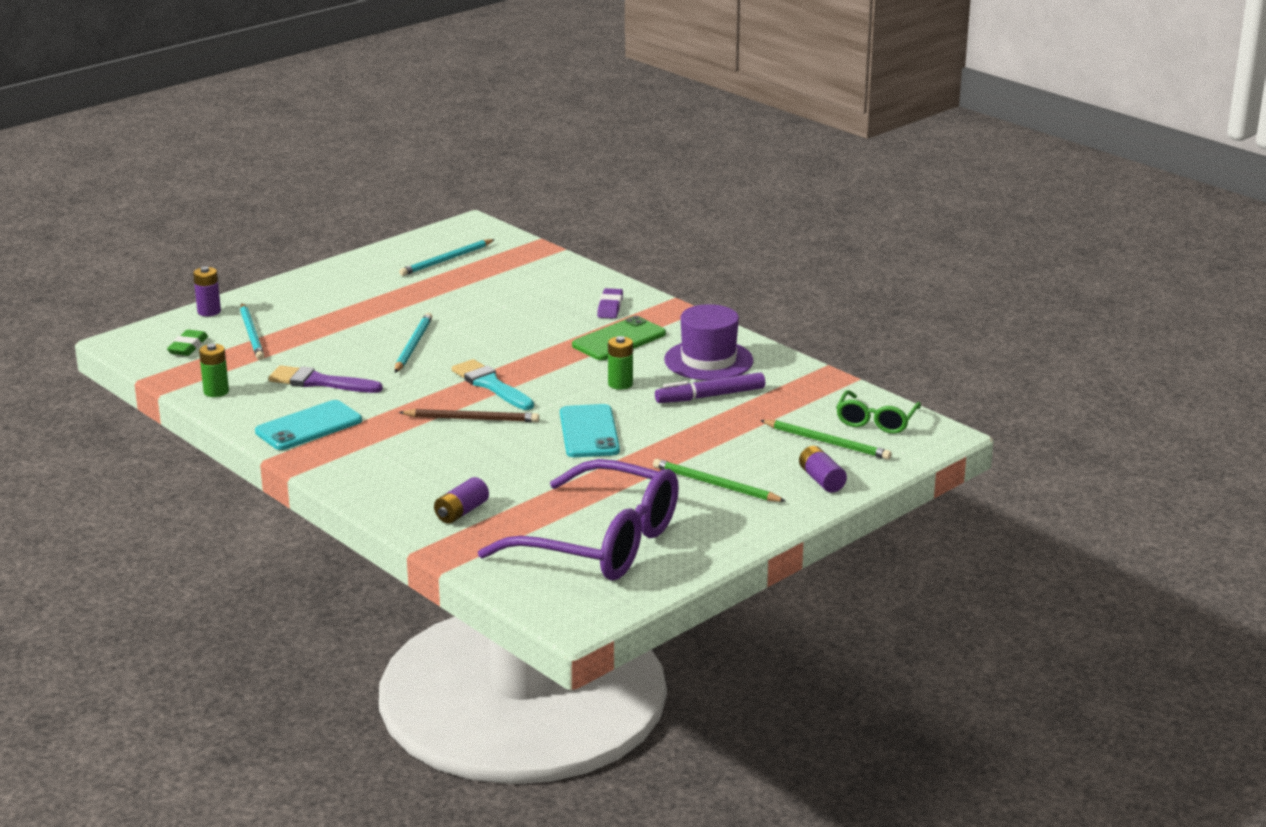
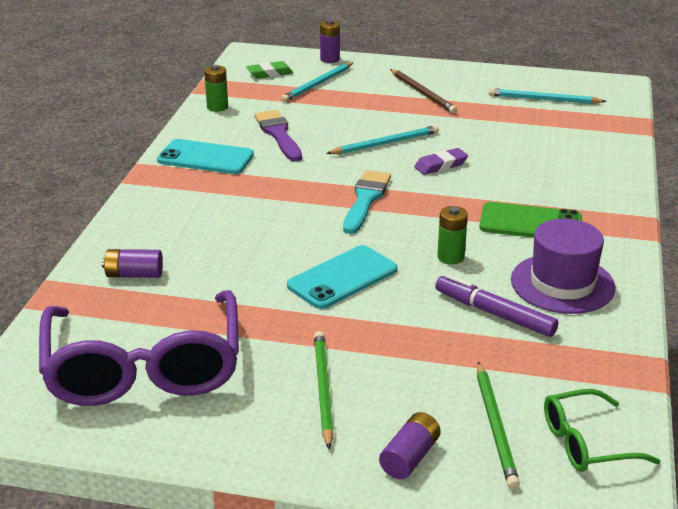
camera: 55 degrees right, 5 degrees up
(472, 419) = (297, 215): brown pencil -> brown pencil (422, 93)
(610, 307) = (582, 195): purple eraser -> purple eraser (441, 165)

